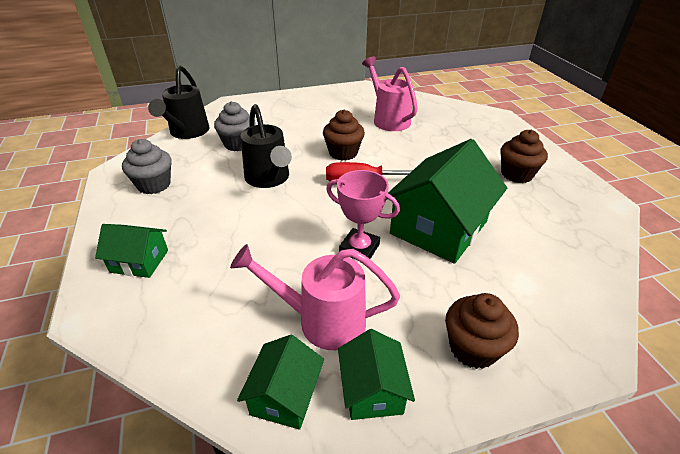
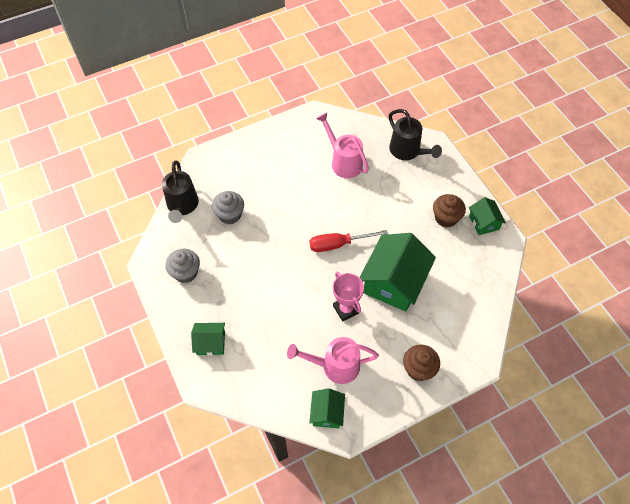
camera: 10 degrees left, 20 degrees up
(269, 179) = (267, 252): black watering can -> black watering can (408, 151)
(343, 153) = (315, 213): brown cupcake -> none
(359, 249) = (346, 309): pink trophy -> pink trophy turned 45 degrees clockwise
(372, 390) = (370, 402): green house -> green house (484, 222)

